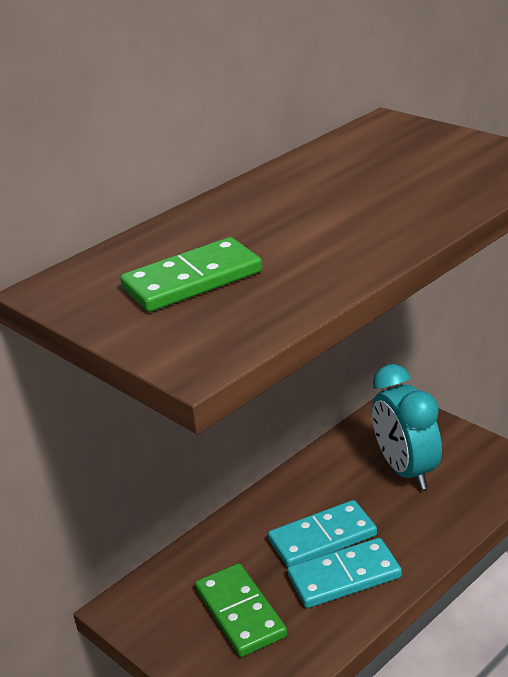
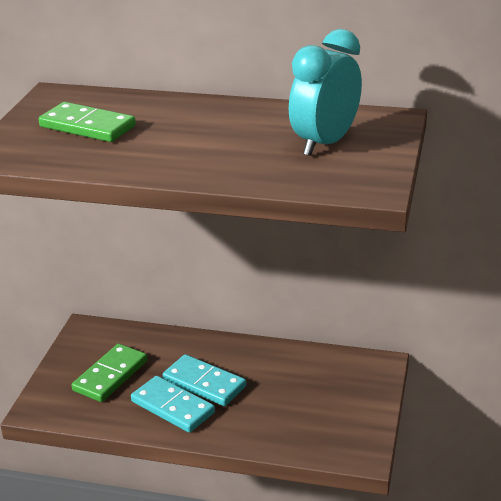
camera: 55 degrees right, 0 degrees up
(406, 471) = (308, 396): turquoise clock -> turquoise clock (324, 144)

